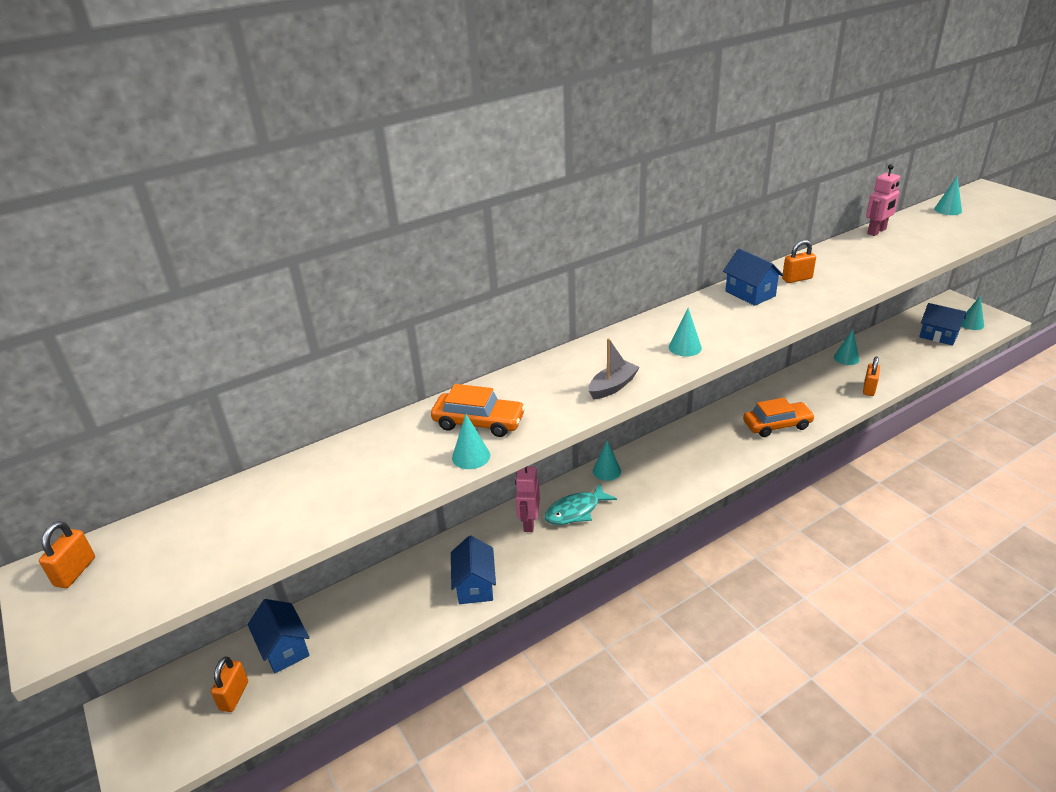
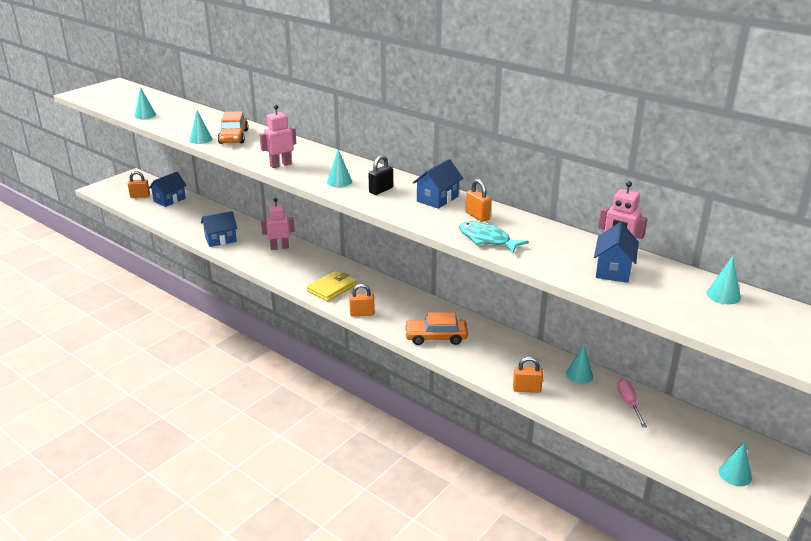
camera: 70 degrees right, 5 degrees down
(75, 572) = (115, 88): orange padlock -> orange padlock (362, 313)
(576, 511) = (295, 261): turquoise fish -> turquoise fish (487, 239)
(606, 471) = (342, 267): turquoise cone -> turquoise cone (145, 115)
(613, 386) = (280, 165): grey boat -> pink robot
(656, 486) = (331, 288): none -> yellow wallet
(719, 323) = (381, 190): none -> black padlock
(777, 425) = (436, 337): orange car -> orange car turned 120 degrees clockwise
(887, 344) = (629, 403): none -> pink screwdriver
(938, 336) = (679, 444): blue house -> blue house (613, 270)

